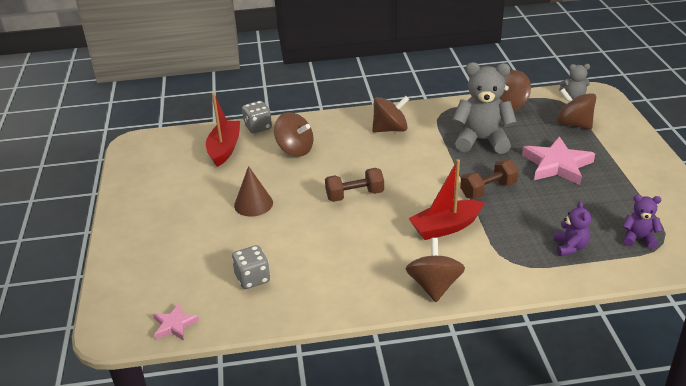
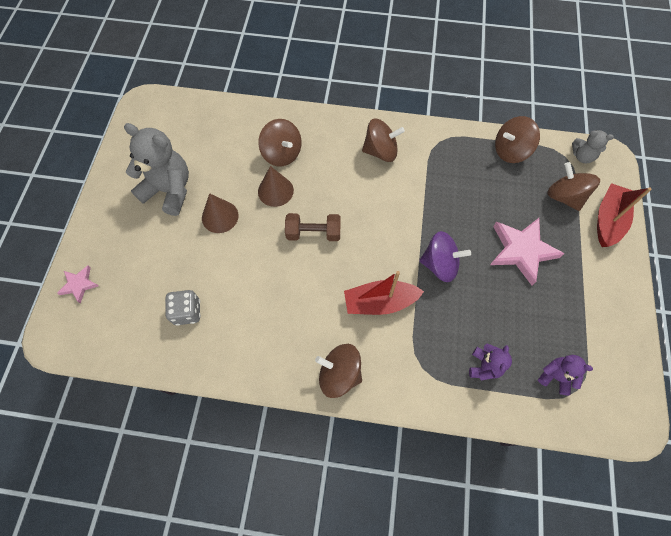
camera: 15 degrees right, 30 degrees up
(174, 325) = (106, 346): pink star -> pink star (79, 284)
(224, 149) = (219, 134): red boat -> red boat (608, 220)
(258, 127) = (259, 112): grey dice -> none
(301, 175) = (275, 191): none -> brown cone
(434, 286) = (339, 374): brown spinning top -> brown spinning top turned 90 degrees counterclockwise
(482, 140) = (462, 193): grey teddy bear -> grey teddy bear (169, 190)
(488, 190) = (440, 264): brown dumbbell -> purple spinning top

